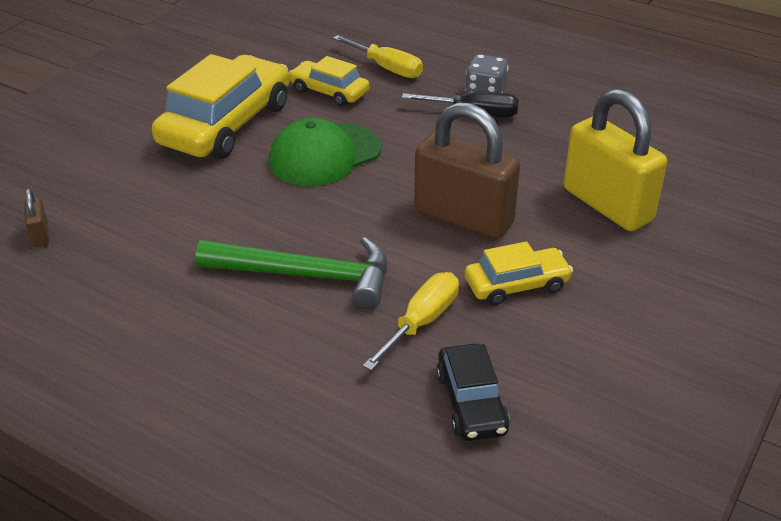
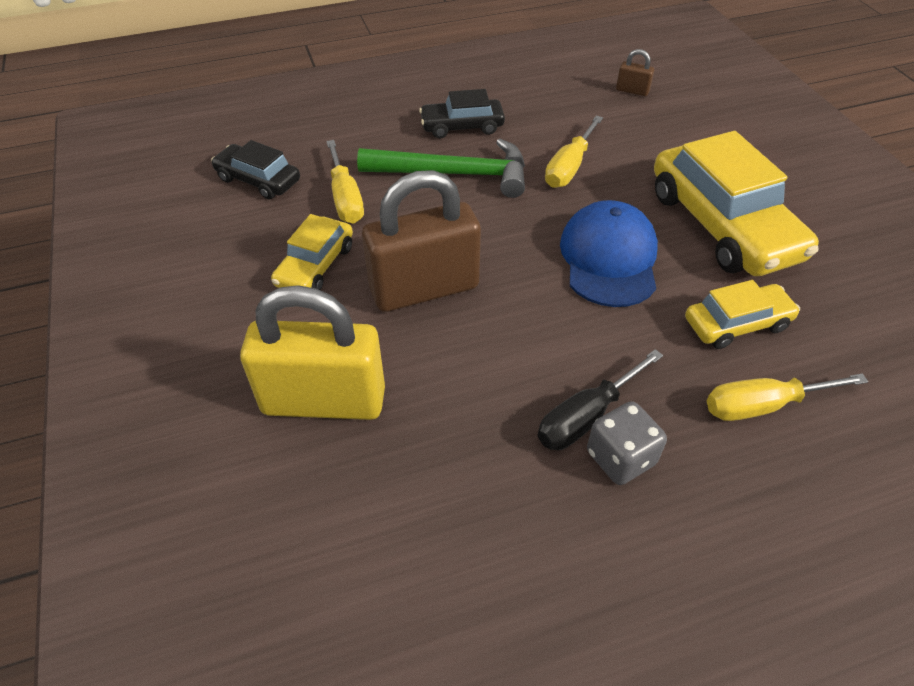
camera: 130 degrees right, 10 degrees up
(221, 314) = (462, 126): none -> black car
(224, 218) = (569, 167): none -> yellow screwdriver
(308, 276) = (455, 174): green hammer -> green hammer turned 135 degrees counterclockwise
(324, 155) = (609, 258): green cap -> blue cap

